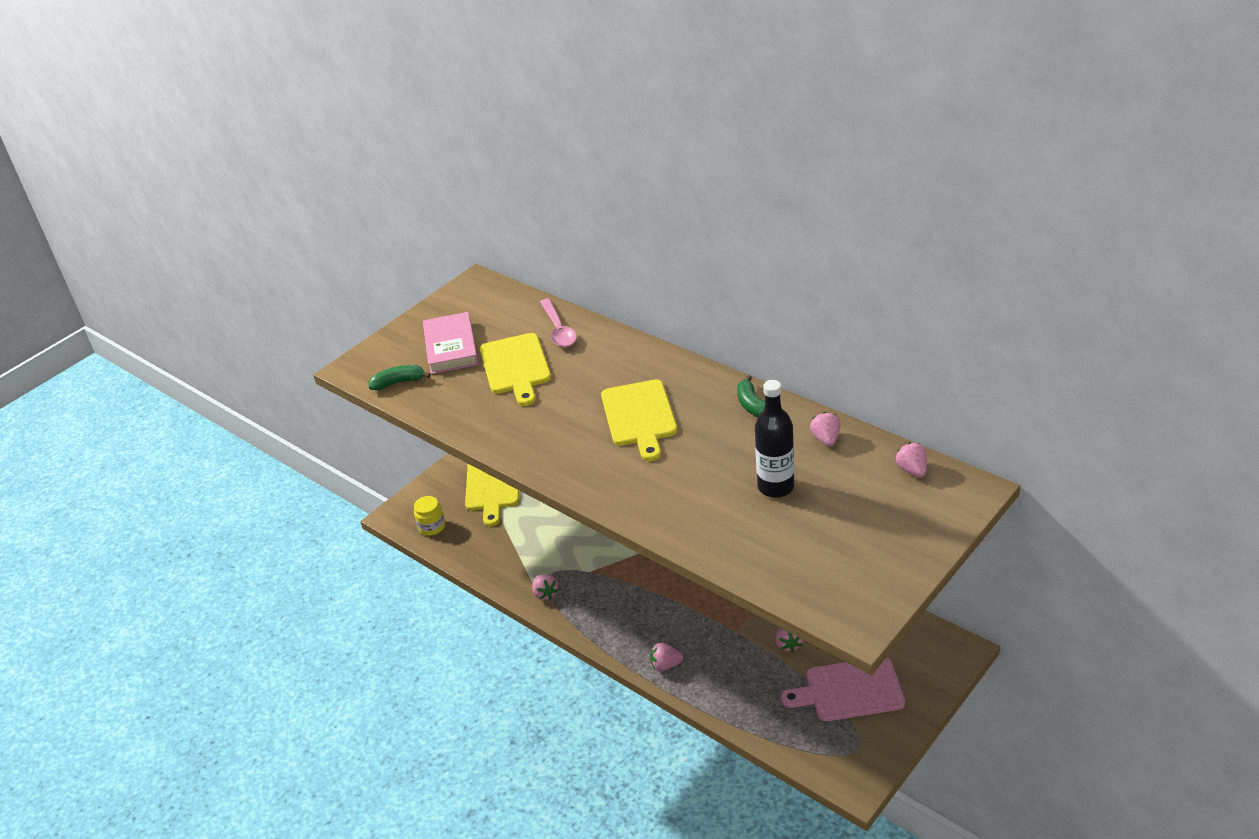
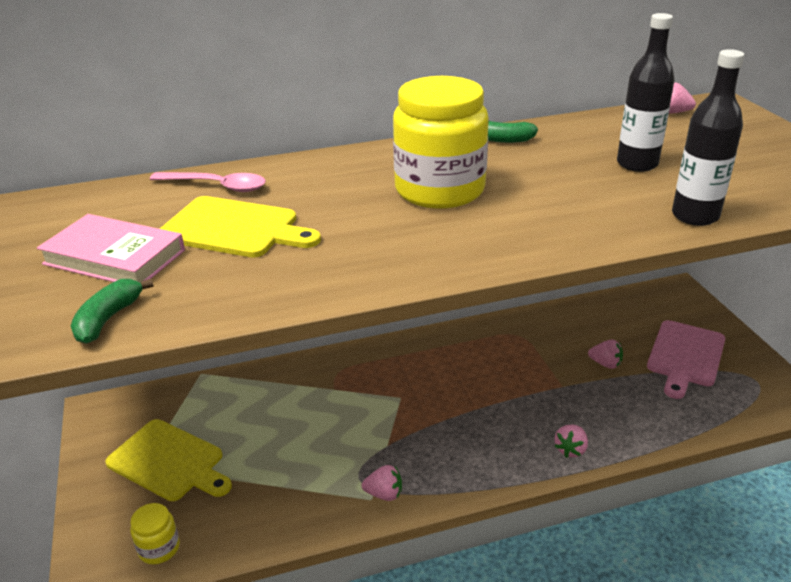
camera: 60 degrees left, 5 degrees down
(639, 416) = (439, 190): yellow cutting board -> yellow jar
(710, 543) = (695, 216): none -> black bottle
(826, 439) = (591, 128): pink strawberry -> none

